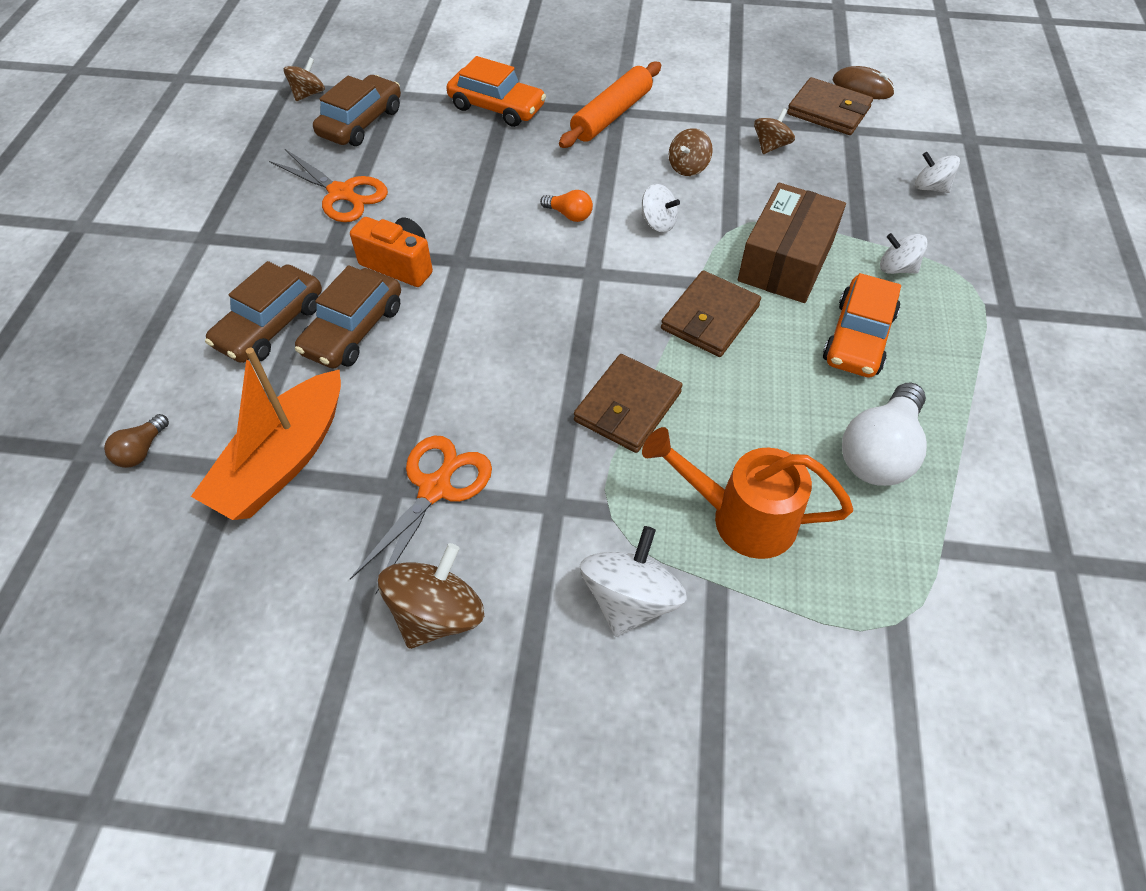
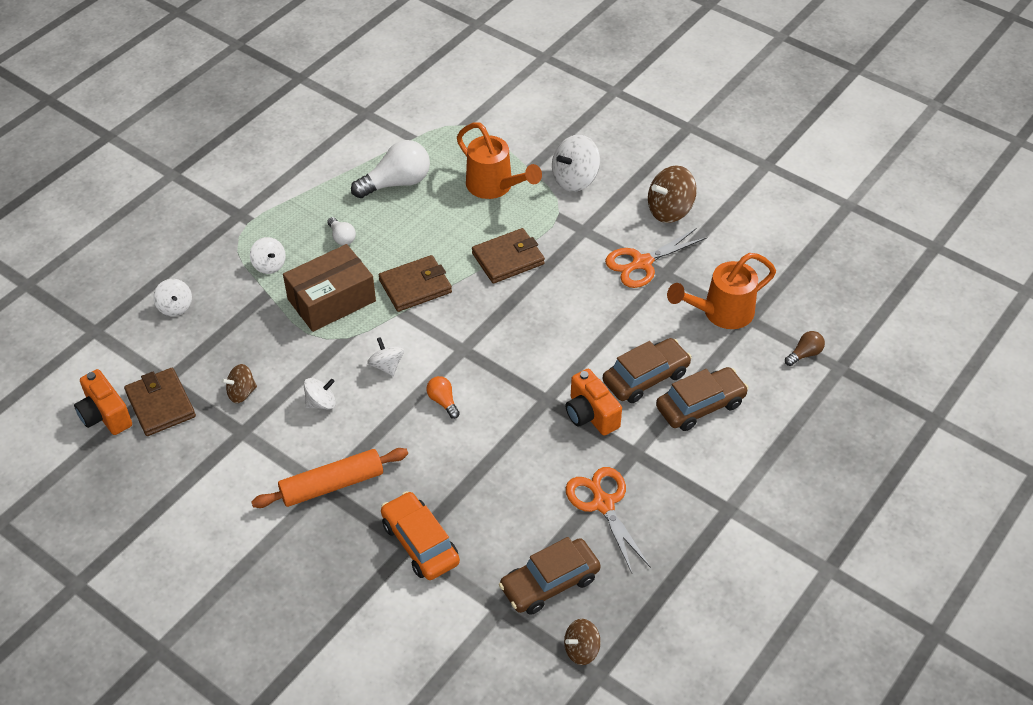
camera: 150 degrees left, 5 degrees down
(283, 460) = (721, 313): orange boat -> orange watering can
(688, 167) = (321, 403): brown spinning top -> white spinning top
(858, 338) = (342, 237): orange car -> white light bulb
(862, 87) = (105, 415): brown mouse -> orange camera

